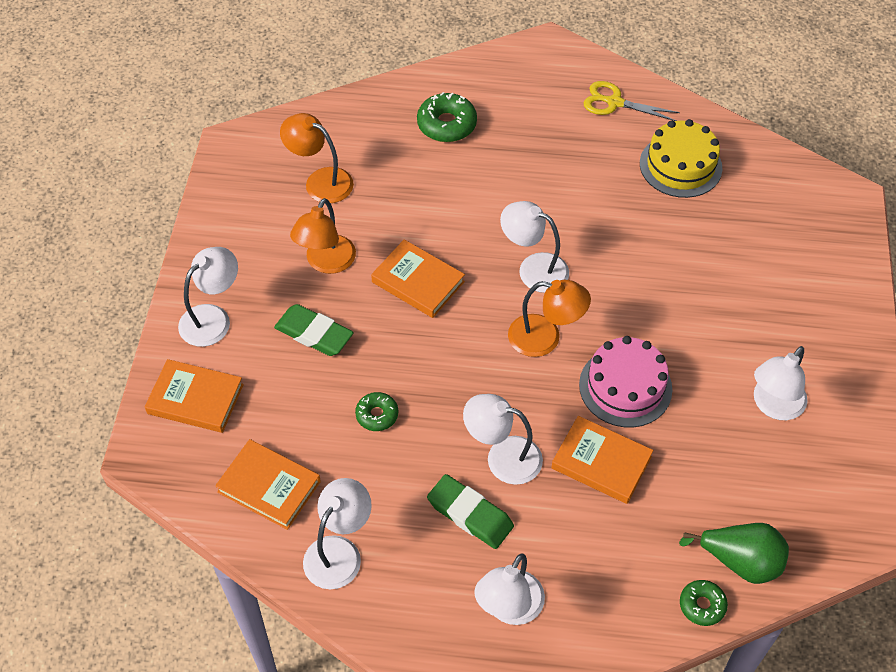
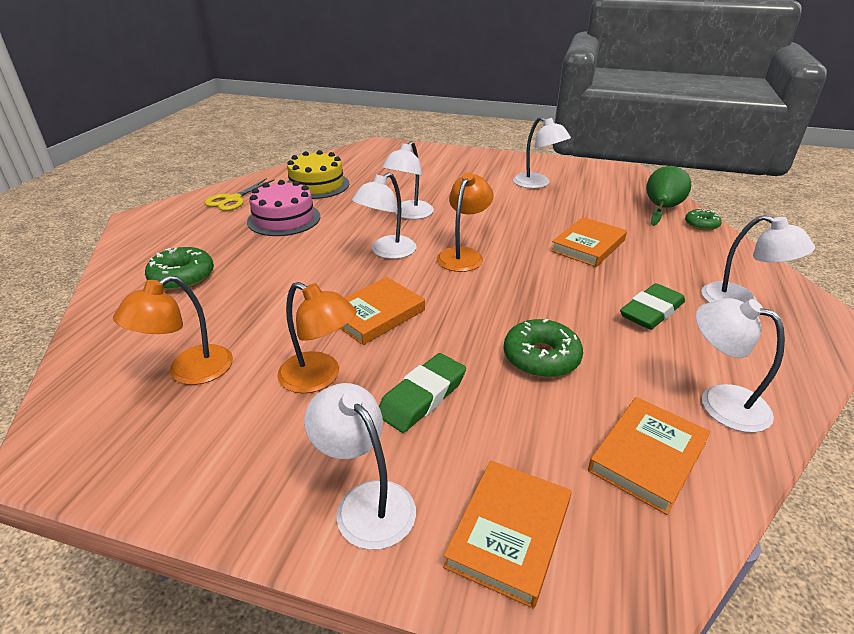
camera: 80 degrees left, 20 degrees down
(377, 415) = (541, 357): green donut -> green donut, size x1.64
(502, 457) = (587, 288): white lamp -> white lamp (409, 214)
(625, 387) = (517, 228): pink cake -> pink cake (284, 219)

